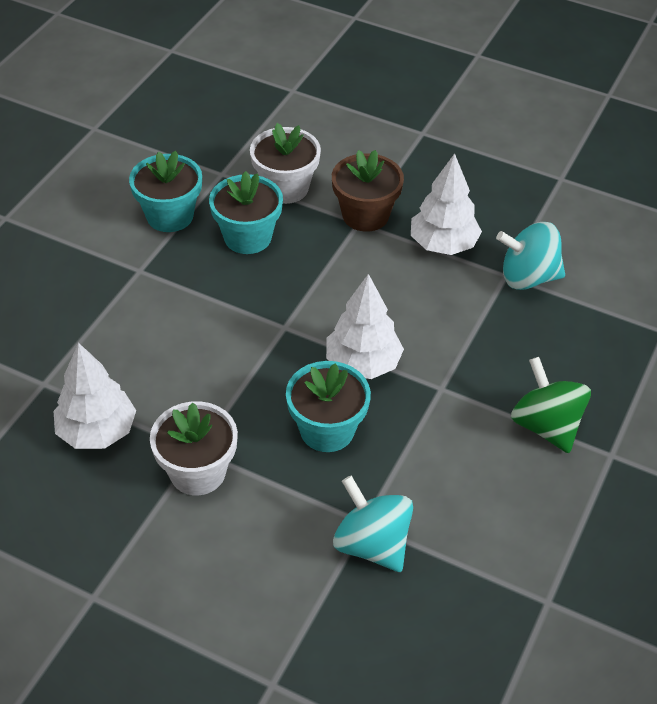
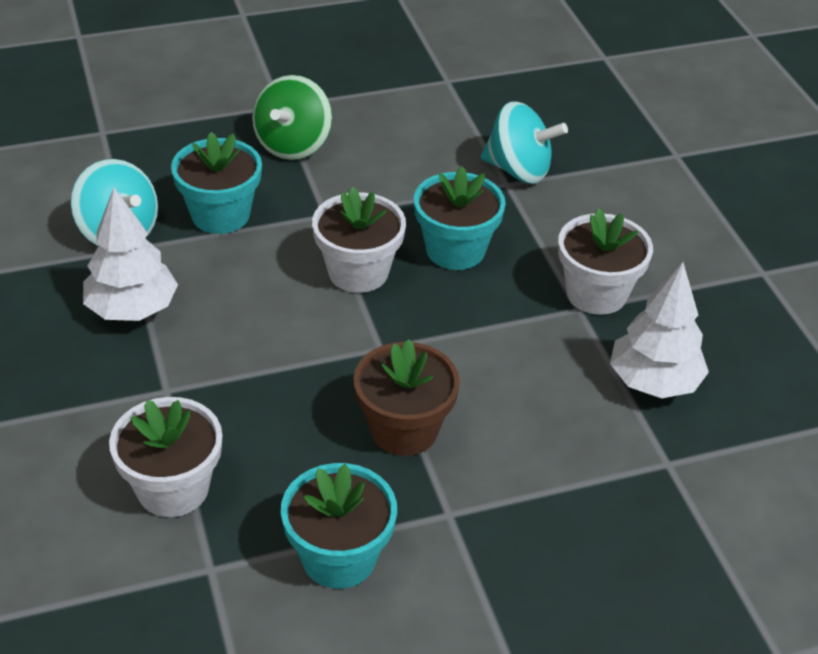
camera: 135 degrees left, 5 degrees down
(247, 237) = (293, 462): turquoise flower pot -> turquoise flower pot (220, 215)
(363, 363) = (358, 272): white tree -> white flower pot
(365, 215) = (148, 391): brown flower pot -> brown flower pot (404, 429)
(372, 544) = (519, 170): turquoise spinning top -> turquoise spinning top turned 75 degrees counterclockwise

